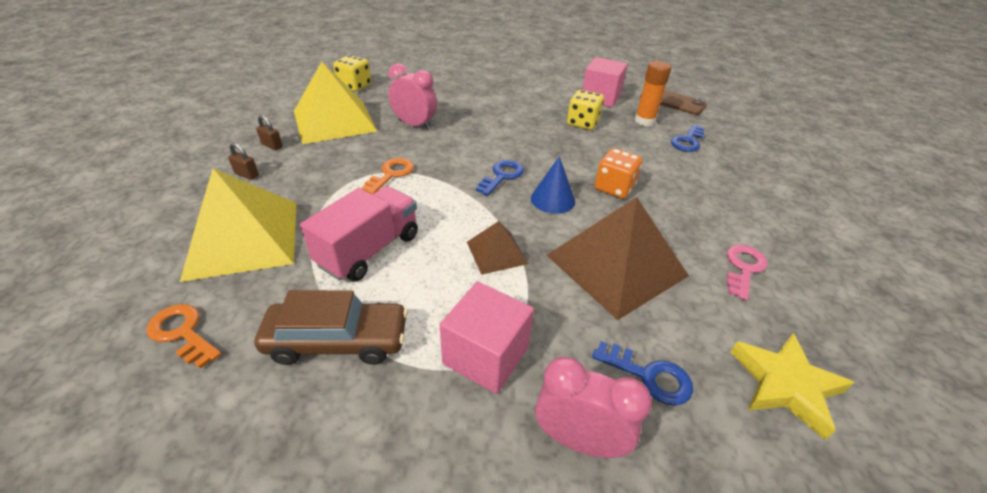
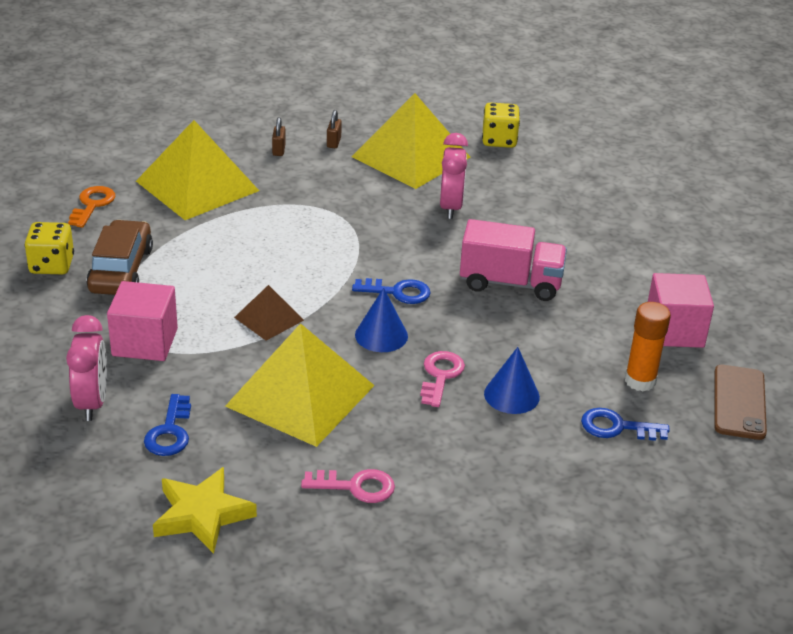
camera: 65 degrees right, 5 degrees down
(338, 341) = (121, 270): brown car -> brown car turned 150 degrees counterclockwise
(369, 250) = (225, 250): pink truck -> pink truck (510, 283)
(391, 174) = (343, 224): orange key -> none
(583, 123) = (578, 327): yellow dice -> yellow dice (51, 265)
(614, 188) = (440, 376): orange dice -> pink key
(616, 265) = (300, 395): brown pyramid -> yellow pyramid
(645, 166) = (511, 395): none -> blue cone

